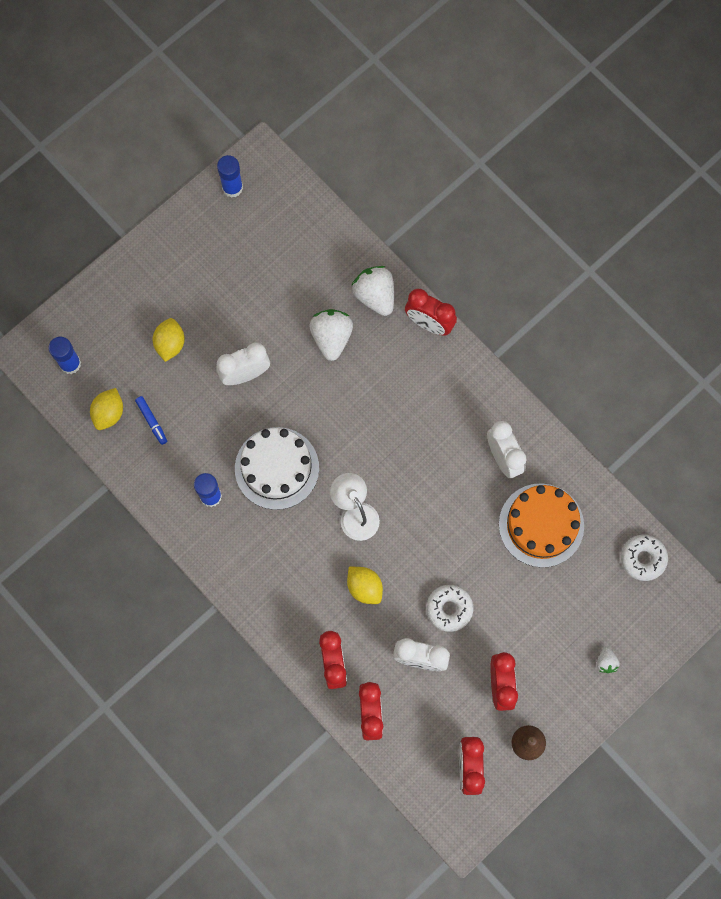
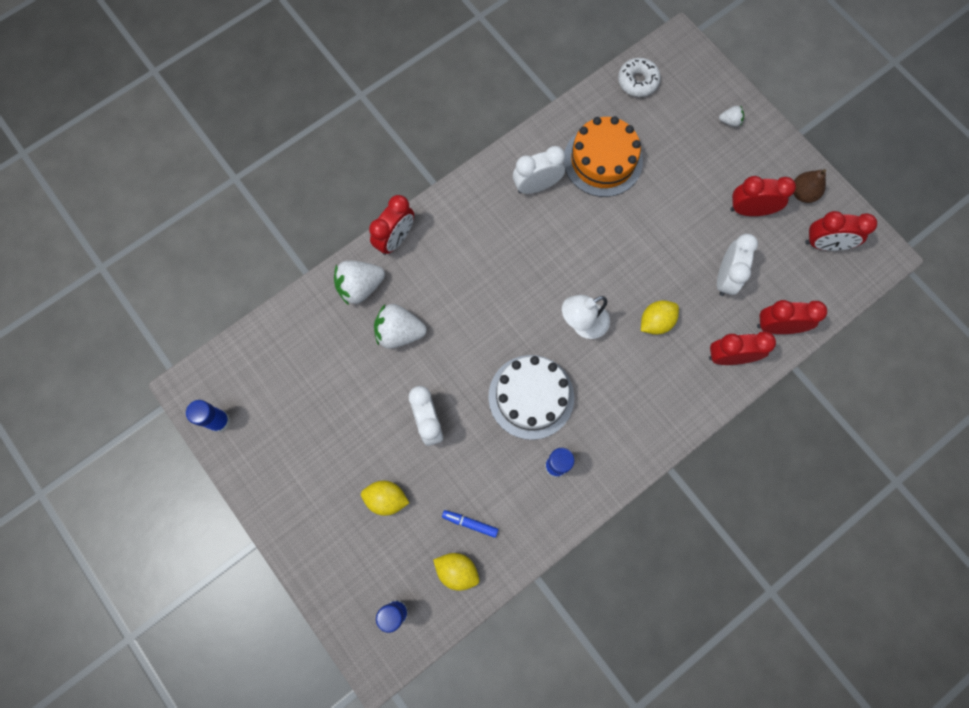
camera: 85 degrees left, 0 degrees up
(152, 421) = (470, 523): blue marker -> blue marker turned 135 degrees counterclockwise
(449, 609) = (679, 247): white donut -> none

